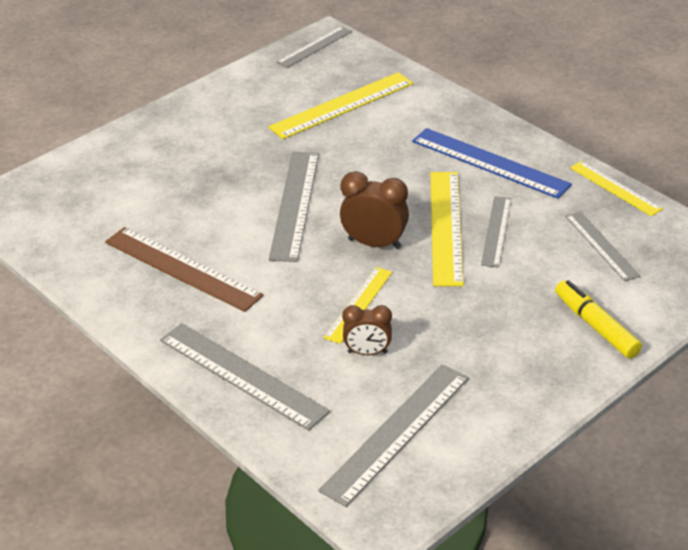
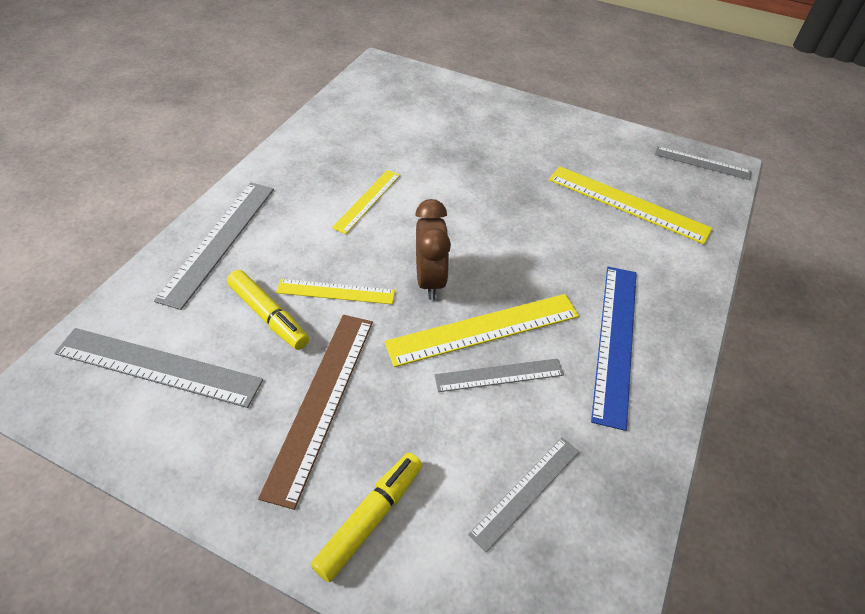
camera: 65 degrees right, 10 degrees up
(182, 269) = (343, 171): brown ruler -> brown ruler (321, 401)
(294, 205) = (459, 212): grey ruler -> none
(367, 352) = (268, 316): brown clock -> yellow marker
(615, 188) = (649, 482): yellow ruler -> yellow ruler (367, 200)

